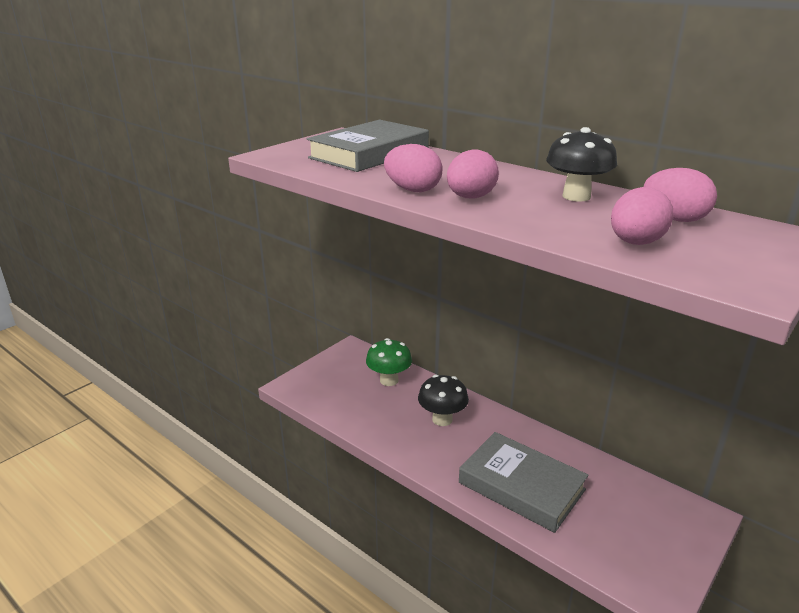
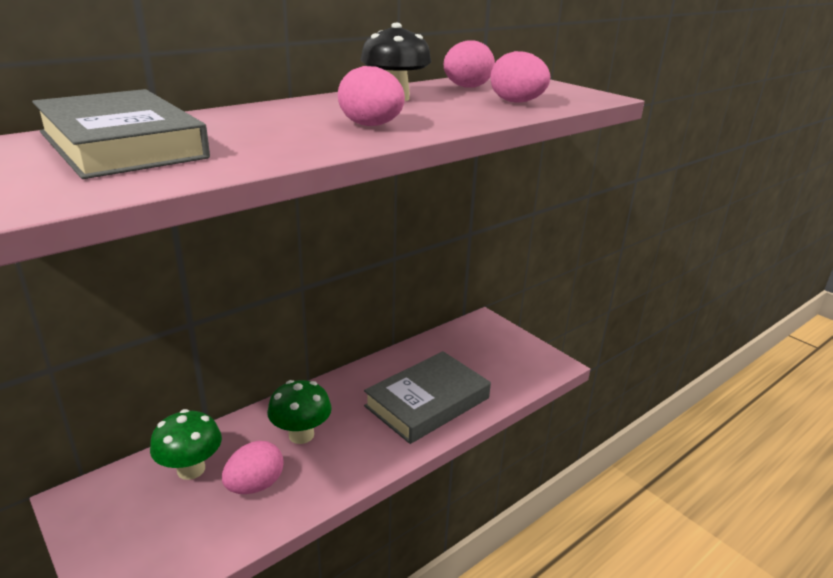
camera: 80 degrees left, 0 degrees up
(413, 190) = (322, 142): pink egg -> pink egg (255, 485)
(442, 419) = (301, 435): black mushroom -> green mushroom

